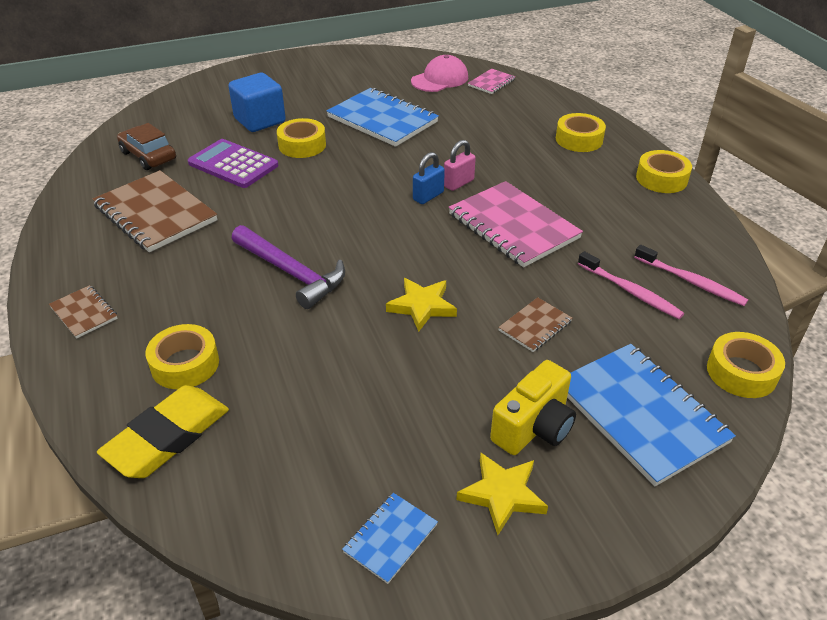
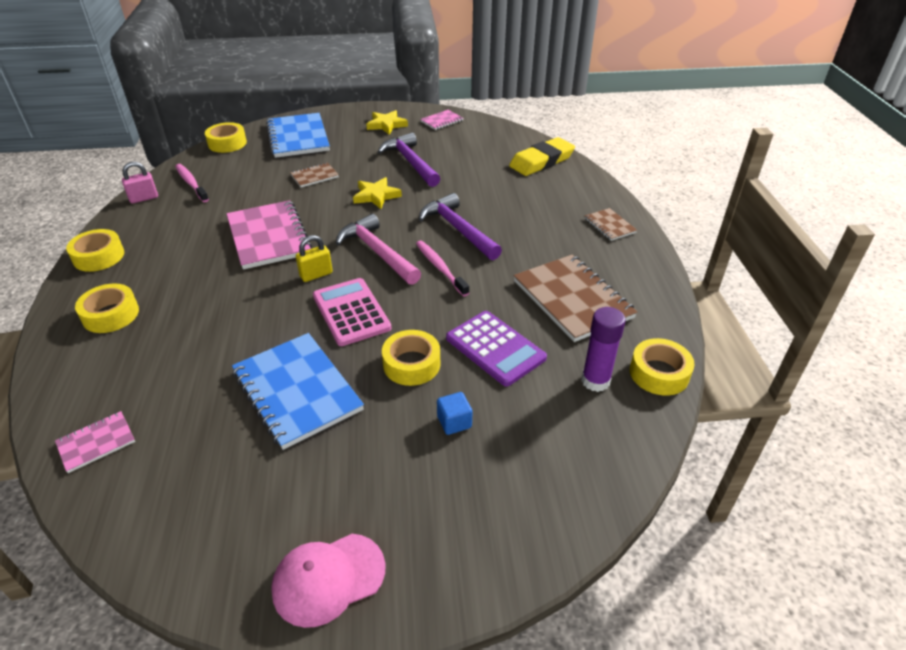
camera: 165 degrees left, 0 degrees up
(148, 156) = (595, 381): brown car -> purple glue stick
(185, 364) = (535, 188): yellow tape -> yellow tape (659, 373)
(260, 120) = (454, 422): blue cube -> blue cube, size x0.51
(372, 171) = (351, 312): none -> pink calculator
(378, 228) = (377, 252): none -> pink hammer
(390, 538) = (442, 121): blue notebook -> pink notebook
(403, 387) = (410, 162): none -> purple hammer
(428, 196) = (316, 275): blue padlock -> yellow padlock
(440, 79) = (159, 469): pink cap -> pink cap (328, 579)
(458, 183) = (278, 283): pink padlock -> pink padlock (144, 198)
(534, 427) = (354, 140): yellow camera -> none
(630, 291) = (236, 184): pink toothbrush -> pink toothbrush (440, 268)

